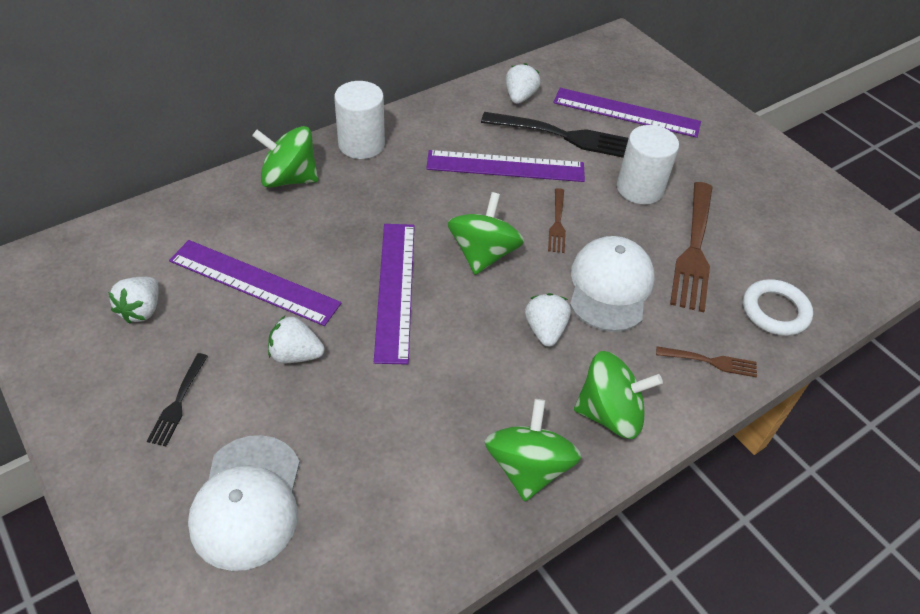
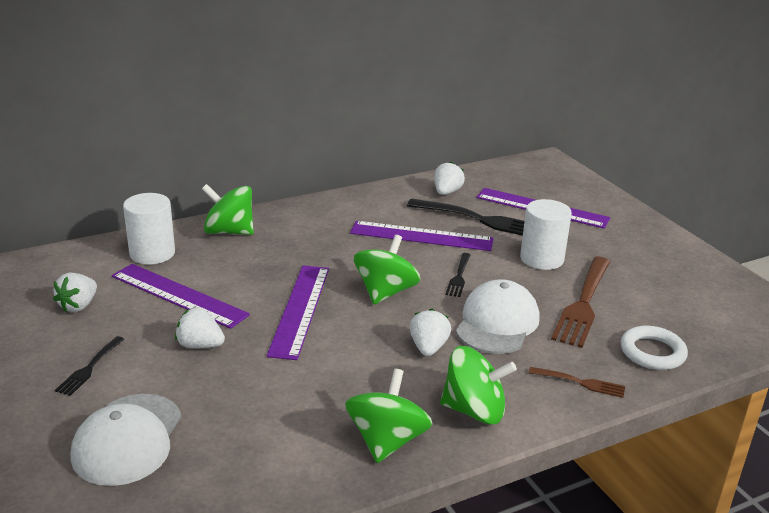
camera: 10 degrees right, 20 degrees down
(361, 144) = (298, 214): white cylinder -> white cylinder (152, 253)
(557, 223) = (459, 277): brown fork -> black fork

